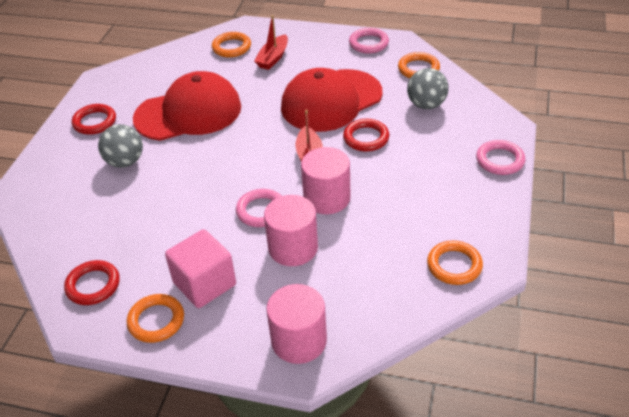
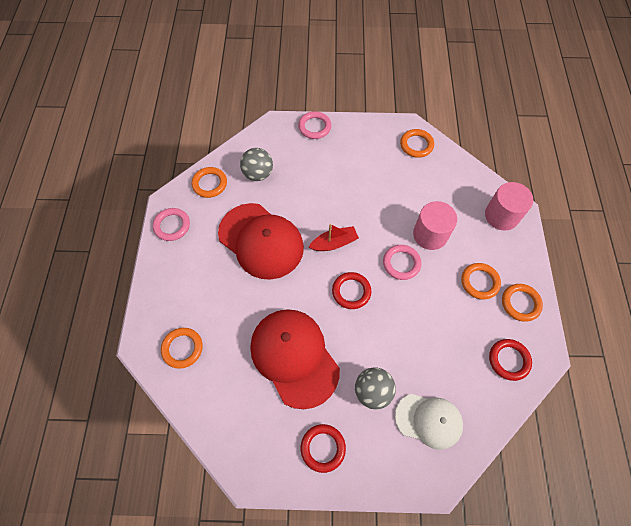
camera: 105 degrees left, 20 degrees up
(72, 198) = (428, 420): none -> white cap
(204, 284) = (479, 282): pink cube -> orange ring
(273, 58) = (200, 303): red boat -> none
(327, 198) = (377, 223): pink cylinder -> none
(366, 138) = (305, 208): red ring -> red ring (351, 291)

